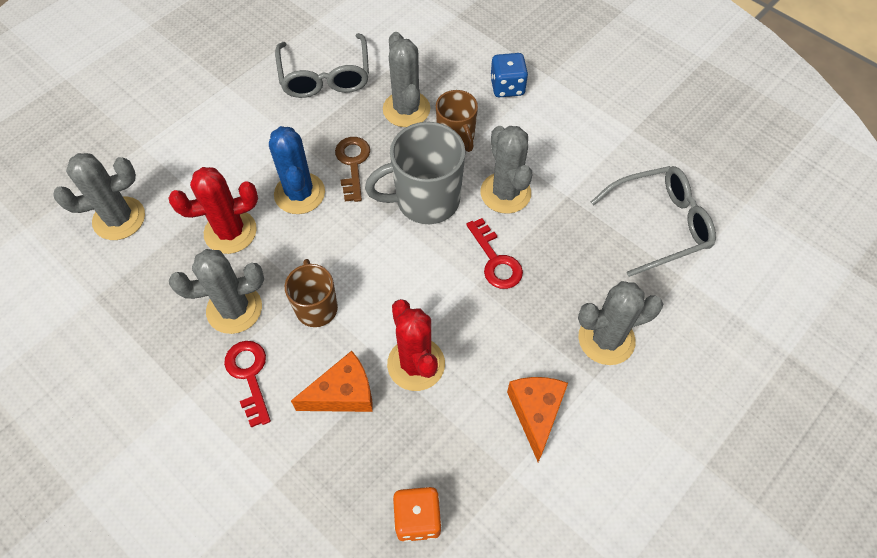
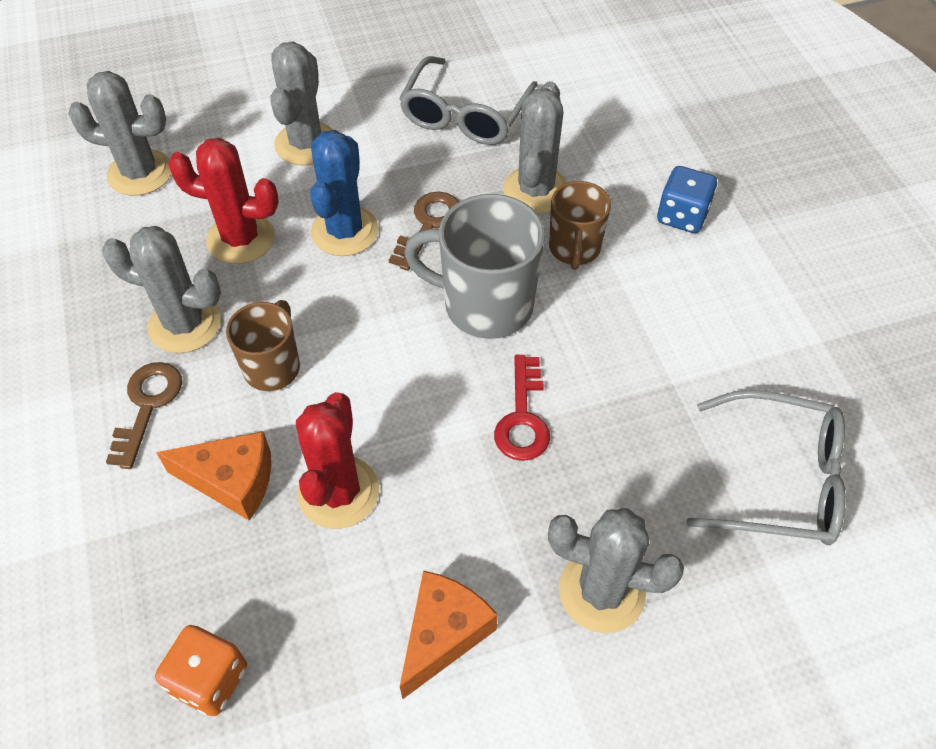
camera: 30 degrees right, 5 degrees down
(249, 376) = (147, 406): red key -> brown key
(505, 193) = (592, 342): grey cactus -> grey cactus (306, 144)

